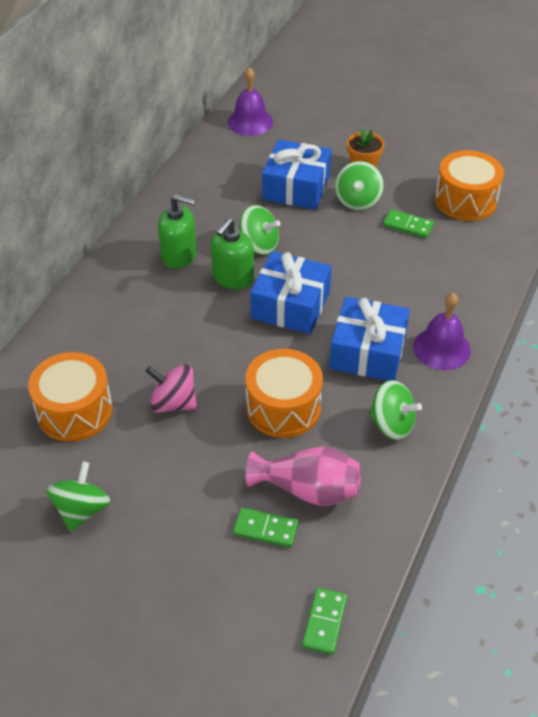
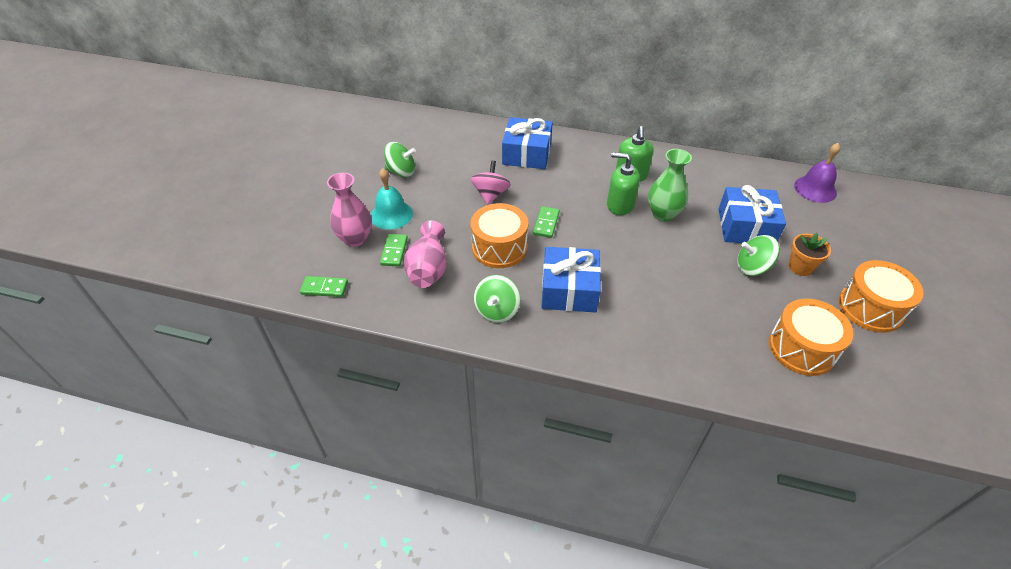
camera: 80 degrees right, 0 degrees up
(74, 411) = (474, 155): orange drum -> orange drum (870, 308)
(183, 529) = (391, 214): none -> turquoise bell
(227, 579) = (355, 239): none -> pink vase
(259, 245) = (663, 214): green spinning top -> green vase
(290, 305) = (603, 239): blue gift -> blue gift (527, 153)
(408, 225) = (737, 305): green domino -> green domino (546, 223)
(441, 348) = (589, 338): purple bell -> none

